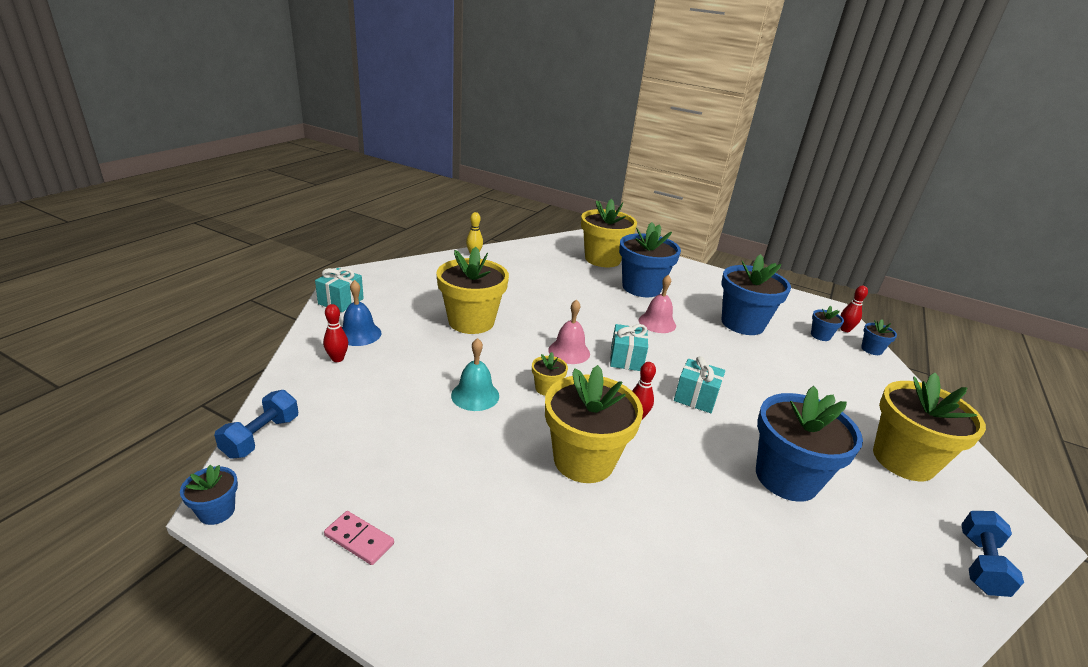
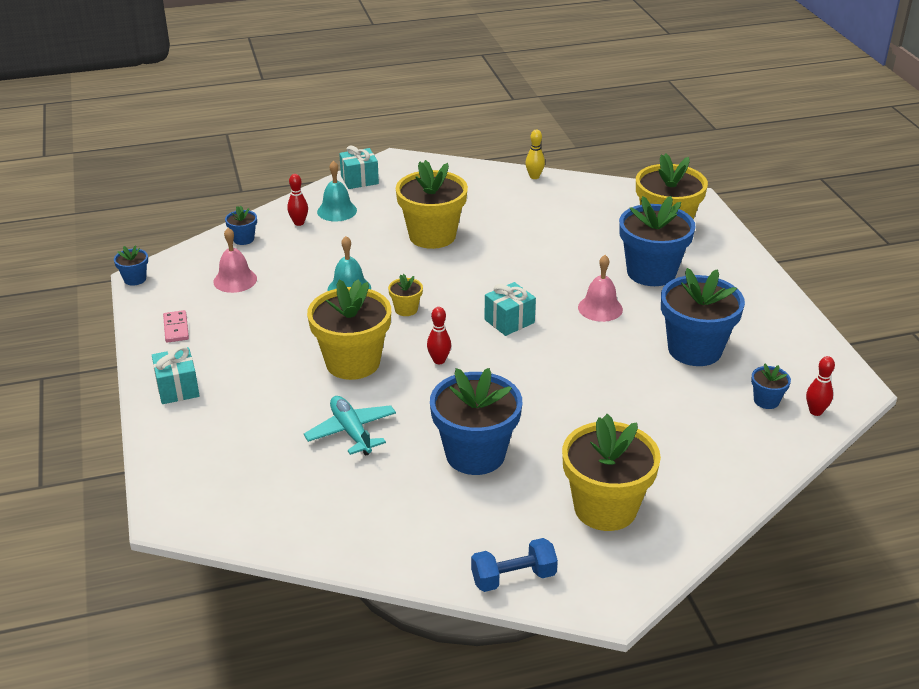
camera: 50 degrees right, 5 degrees up
(261, 437) = (197, 251): blue dumbbell -> none
(359, 334) = (337, 211): blue bell -> turquoise bell
(569, 351) = (471, 293): pink bell -> pink bell (235, 280)
(689, 528) = (351, 432): none -> turquoise plane
(695, 398) = (512, 375): turquoise gift -> turquoise gift (177, 388)
(871, 349) = (801, 440): blue flower pot -> blue flower pot (243, 239)

